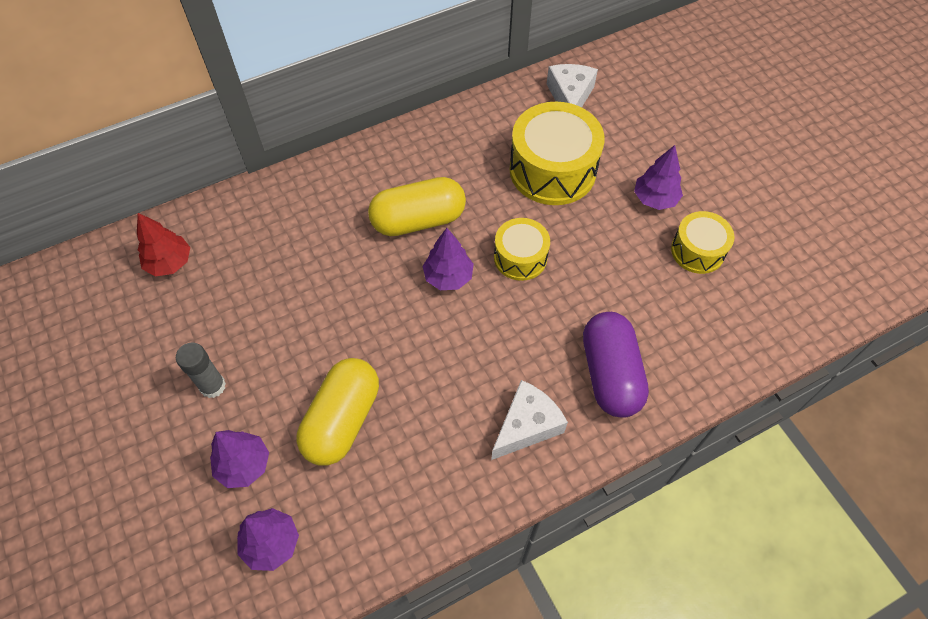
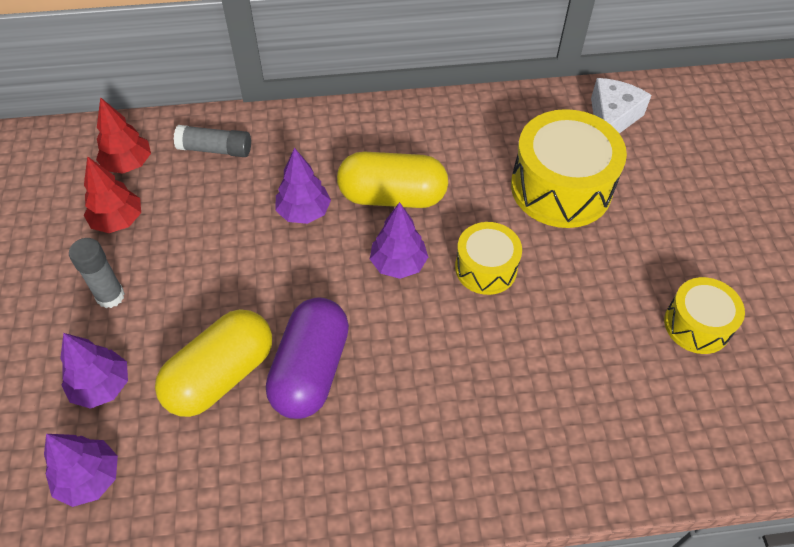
camera: 20 degrees right, 5 degrees down
(186, 317) = (118, 221): none -> red tree
(244, 225) = (215, 149): none -> grey glue stick
(526, 426) = (415, 453): white cheese -> none
(610, 374) = (535, 429): purple capsule -> purple capsule (310, 370)
(654, 199) = (667, 252): purple tree -> purple tree (304, 212)

